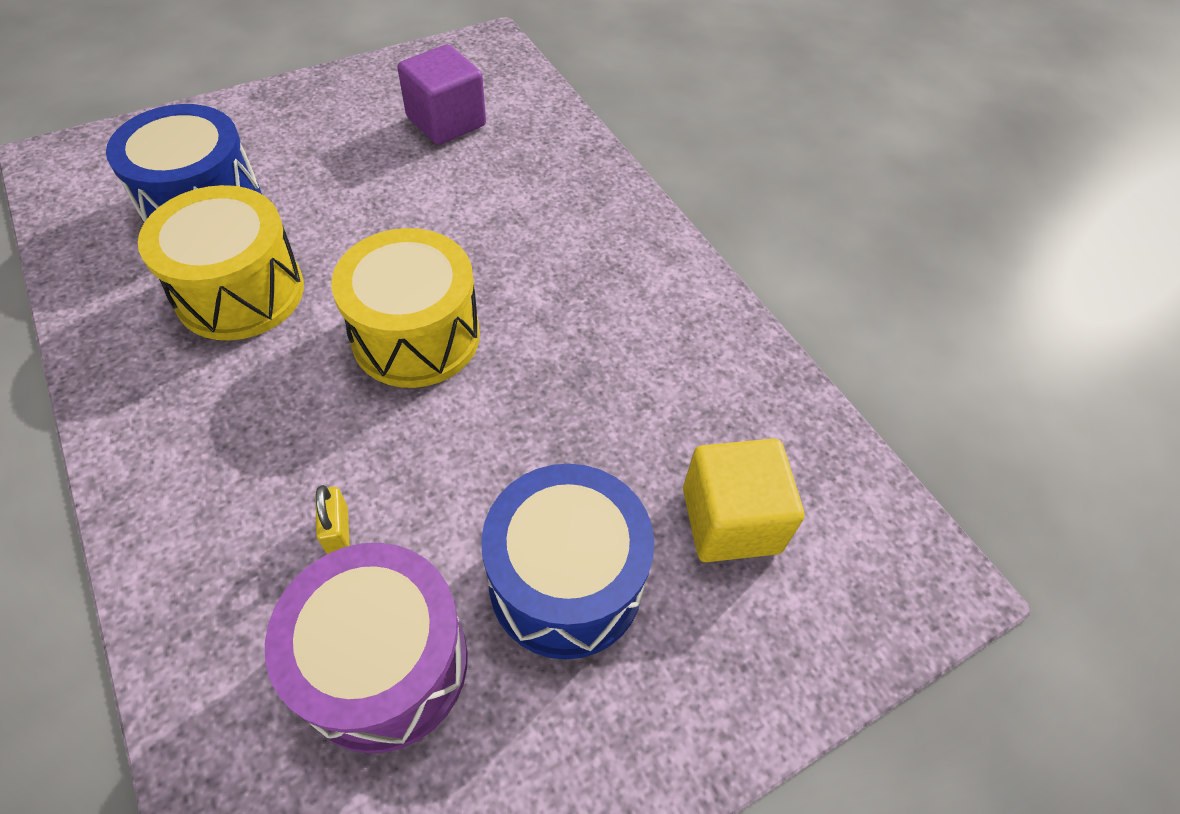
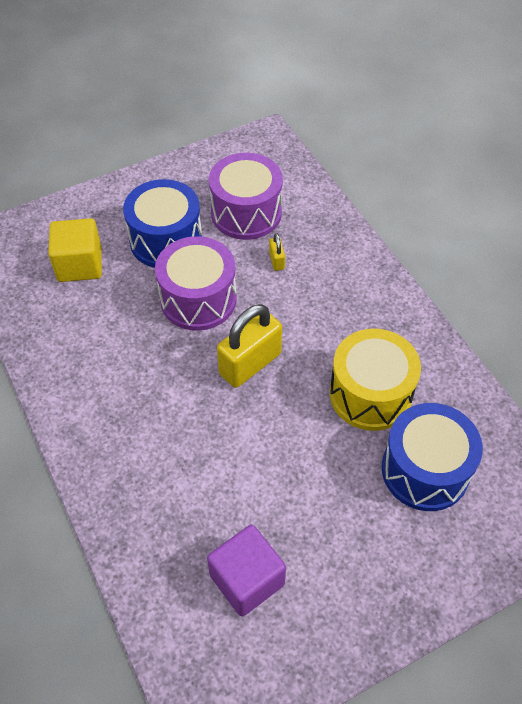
camera: 175 degrees left, 0 degrees up
(416, 336) = (250, 364): yellow drum -> yellow padlock
(497, 446) = (198, 299): none -> purple drum

